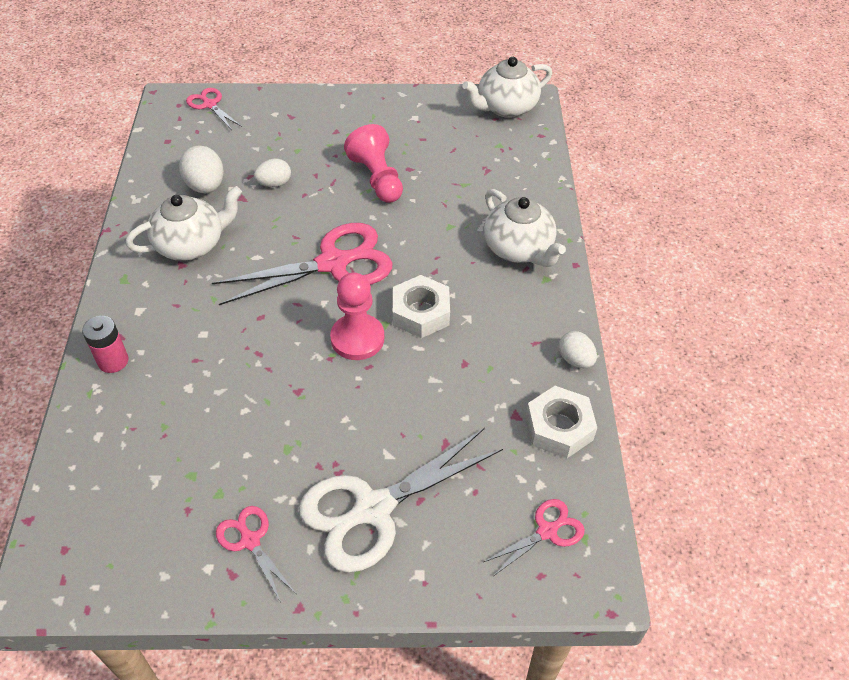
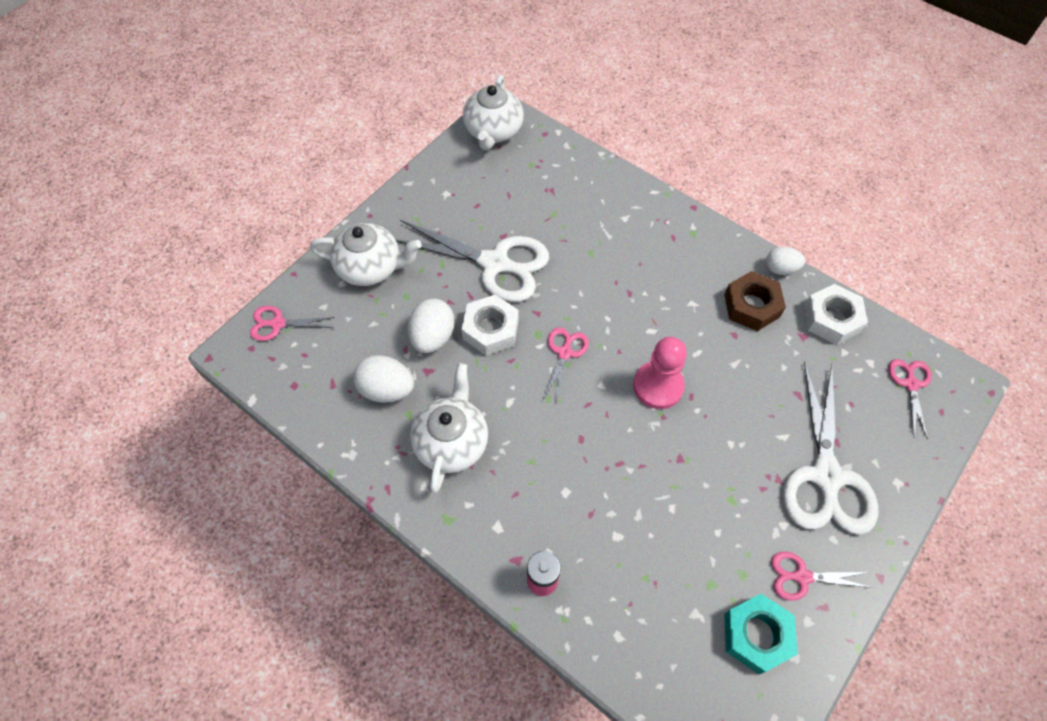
camera: 50 degrees left, 10 degrees up
(166, 533) = (756, 635): none -> turquoise nut
(274, 184) = (433, 337): white egg -> white egg, size x1.51
(333, 263) = (564, 353): pink scissors -> pink scissors, size x0.49
(377, 178) = (494, 263): pink pawn -> white scissors
(420, 312) = (664, 329): white nut -> white nut (490, 329)
(509, 360) = (751, 306): none -> brown nut
(519, 249) = (651, 228): white teapot -> white teapot (371, 267)

